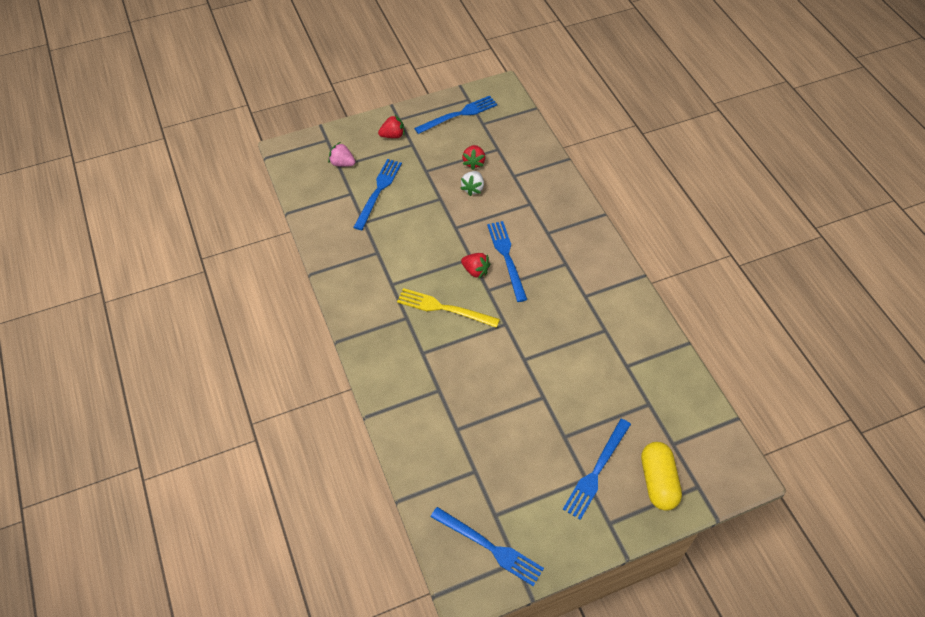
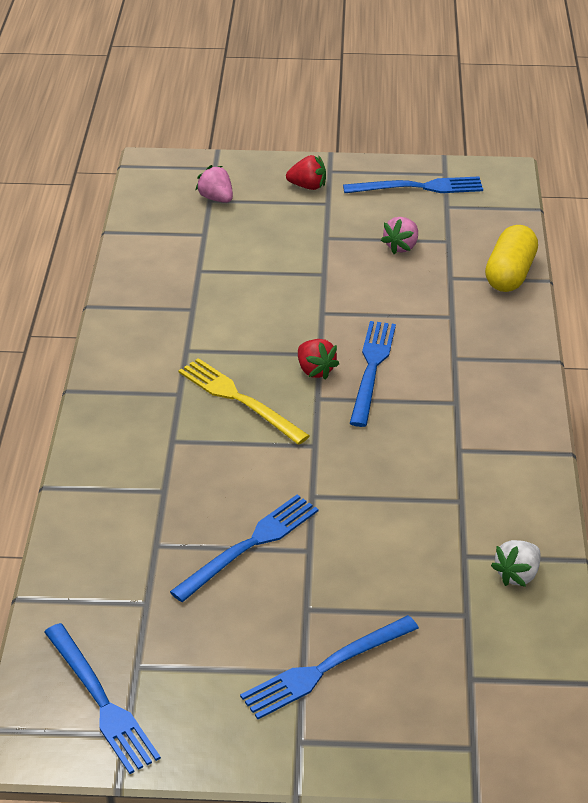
camera: 25 degrees right, 15 degrees down
(378, 191) = (243, 242): blue fork -> blue fork (250, 545)
(473, 188) = (379, 275): white strawberry -> white strawberry (517, 575)
(474, 162) = (401, 247): red strawberry -> pink strawberry
(658, 481) = (412, 717): yellow capsule -> yellow capsule (509, 274)

